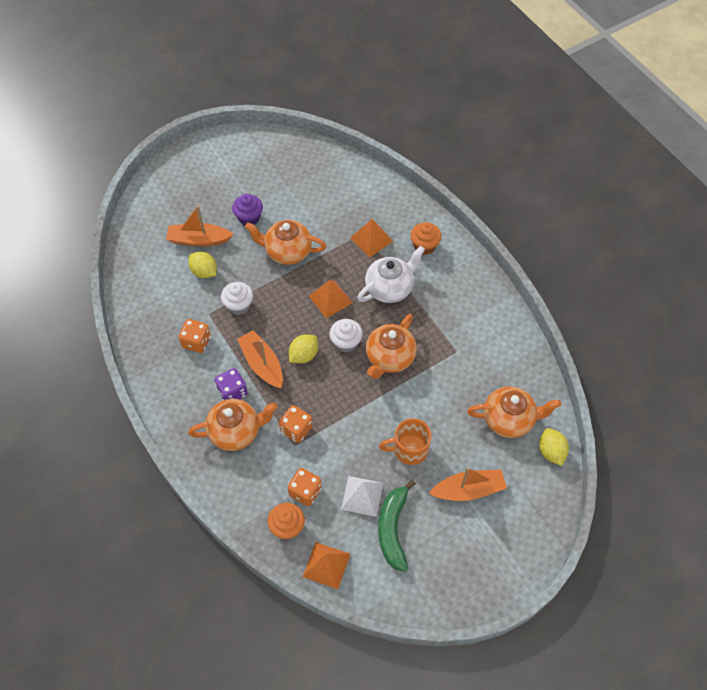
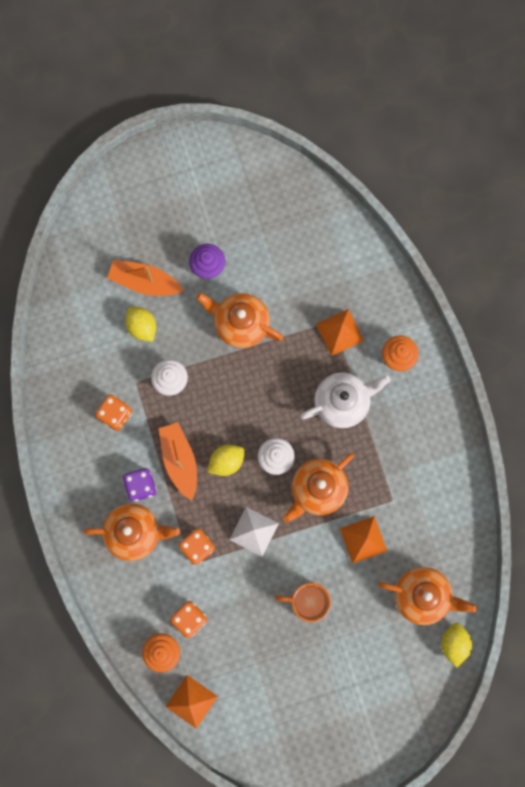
camera: 15 degrees right, 20 degrees up
(330, 299) = (273, 399): orange pyramid -> orange pyramid (363, 539)
(362, 496) = (245, 639): white pyramid -> white pyramid (254, 531)
(393, 529) = (267, 682): green banana -> none
(468, 490) = (355, 662): orange boat -> none

